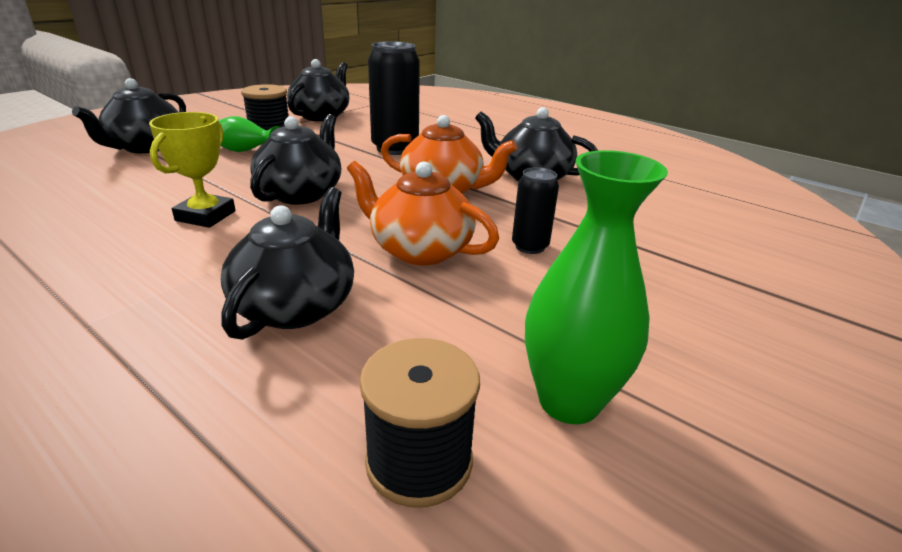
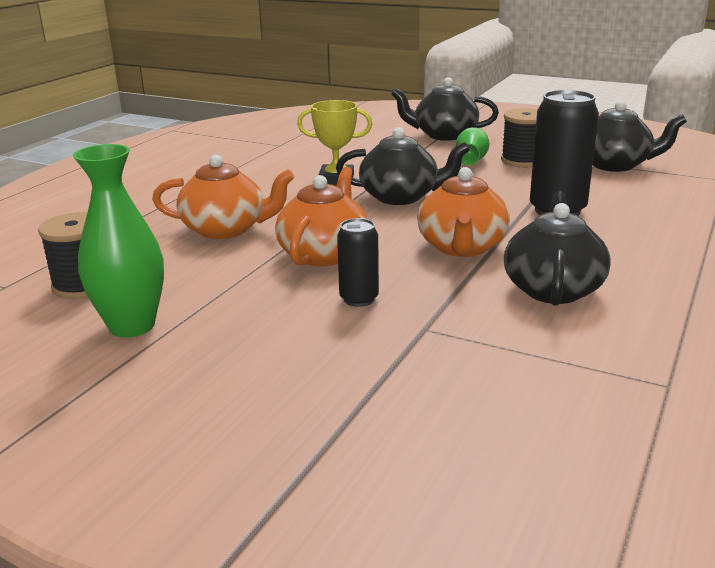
camera: 80 degrees right, 5 degrees down
(296, 306) = (226, 229): black teapot -> orange teapot

